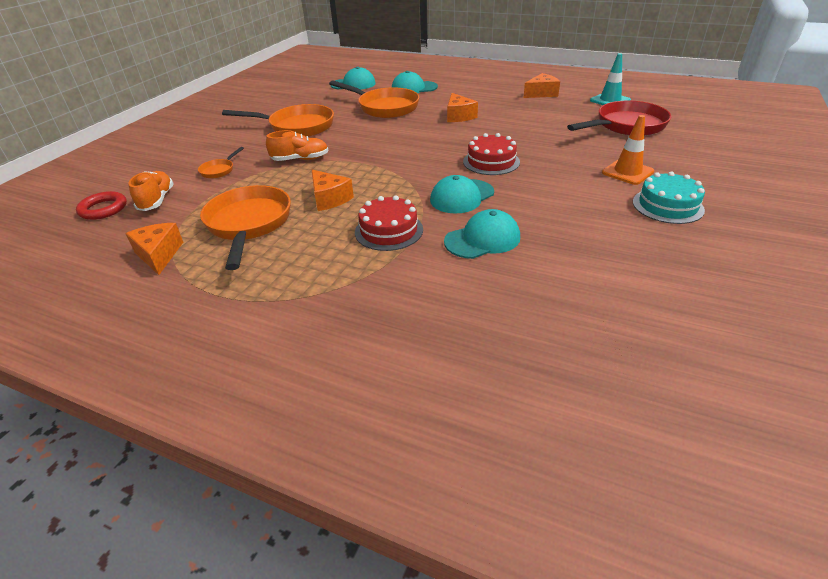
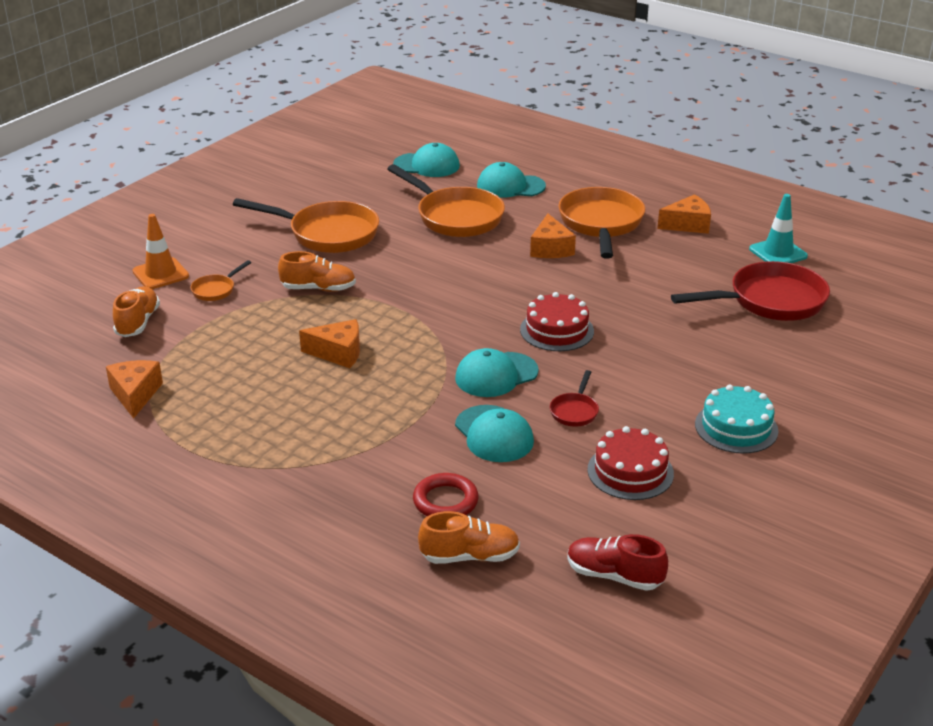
camera: 10 degrees right, 5 degrees down
(103, 209) = (77, 325): red ring -> red ring (445, 501)
(248, 224) = (238, 372): orange pan -> orange pan (601, 224)
(329, 199) = (338, 353): orange cheese -> orange cheese turned 60 degrees counterclockwise
(389, 231) = (393, 406): red cake -> red cake (630, 471)
(482, 239) = (494, 434): turquoise cap -> turquoise cap turned 75 degrees clockwise
(517, 350) = (470, 556): none -> orange shoe
(537, 212) = (575, 411): none -> red pan
(627, 172) = (720, 373): orange traffic cone -> orange traffic cone (160, 274)
(660, 345) = (614, 576): none -> red shoe

